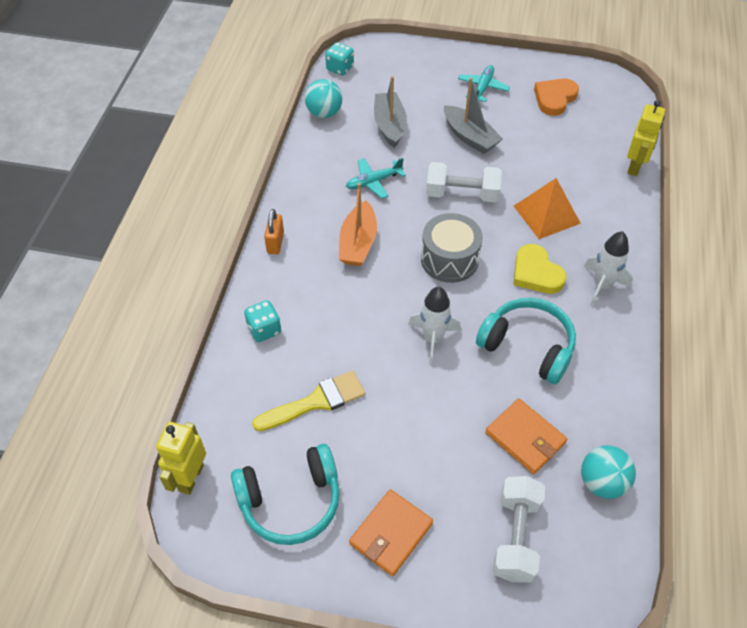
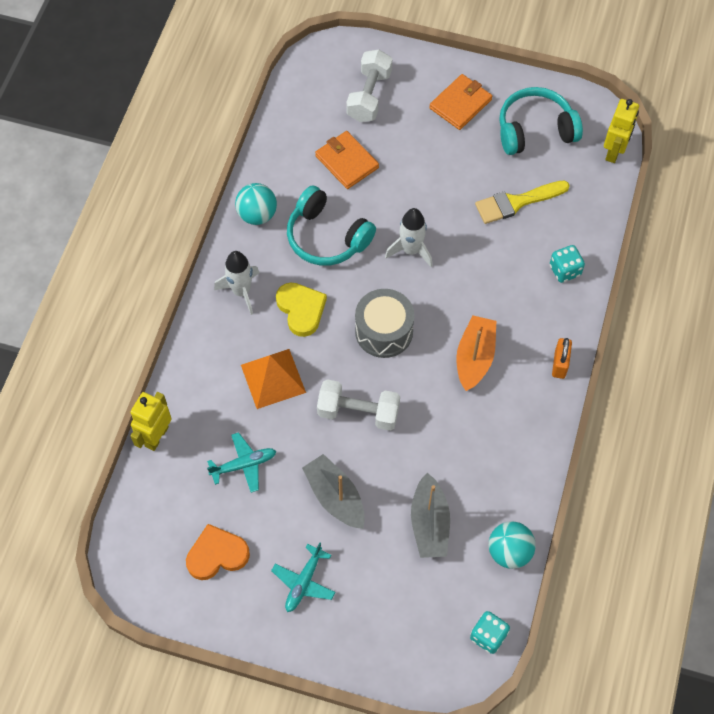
camera: 175 degrees left, 10 degrees up
(373, 182) = (454, 437): turquoise plane -> turquoise plane (244, 465)
(554, 98) = (217, 554): orange heart -> orange heart turned 150 degrees counterclockwise
(602, 482) = (295, 126): turquoise ball -> turquoise ball (257, 214)

